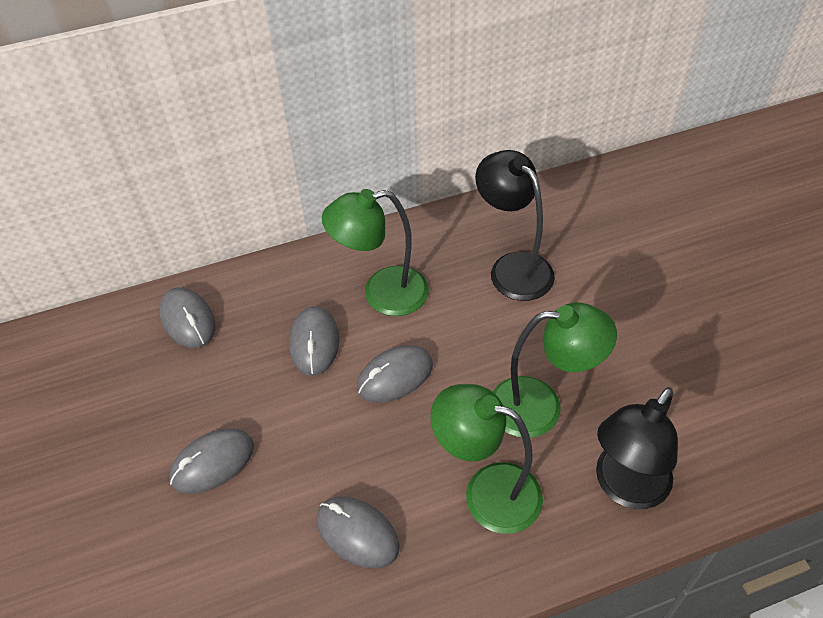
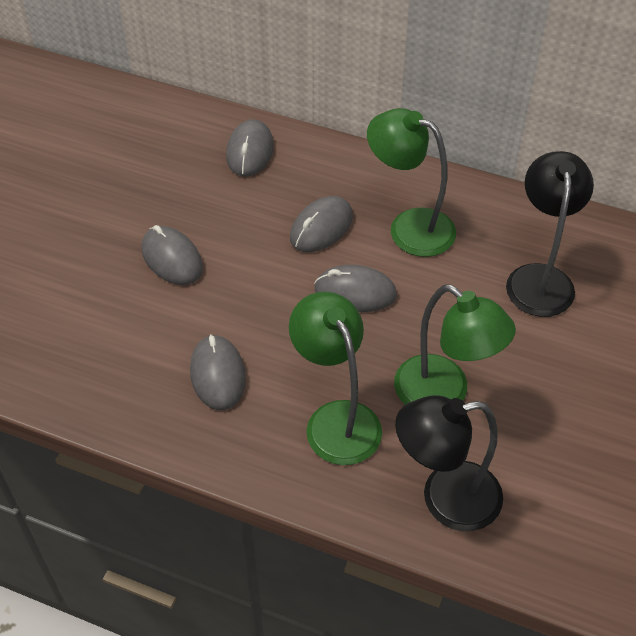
camera: 40 degrees right, 0 degrees up
(213, 463) = (172, 259): grey mouse -> grey mouse turned 45 degrees clockwise

